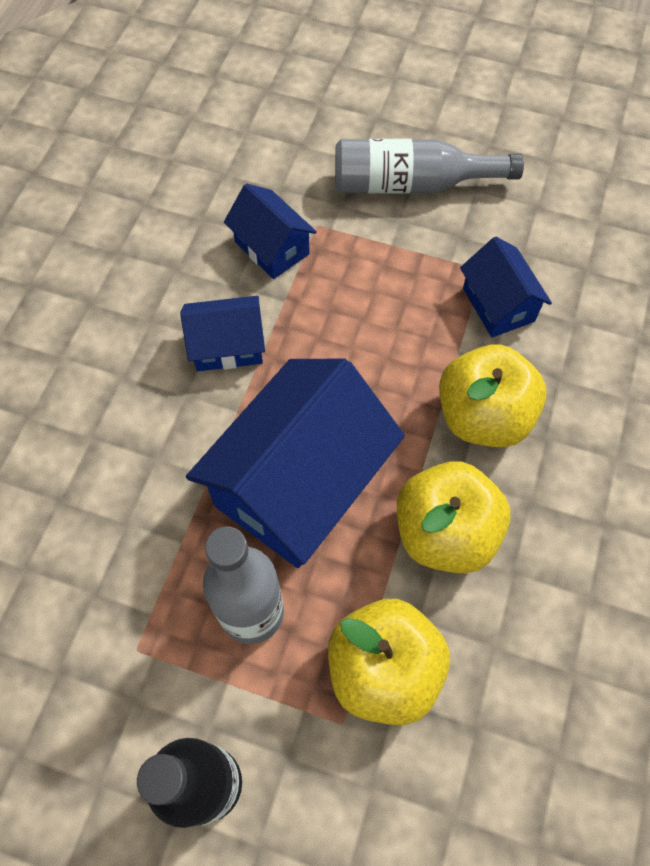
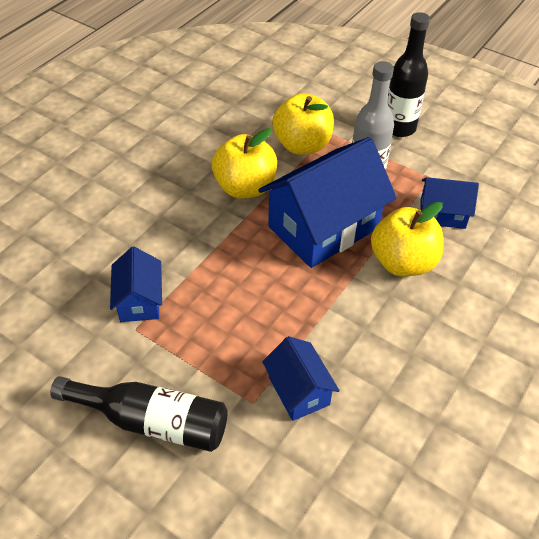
camera: 165 degrees left, 15 degrees down
(227, 346) = (352, 319): blue house -> blue house (442, 214)
(411, 184) = (152, 421): grey bottle -> black bottle
(483, 416) = (191, 236): yellow apple -> yellow apple (402, 262)

